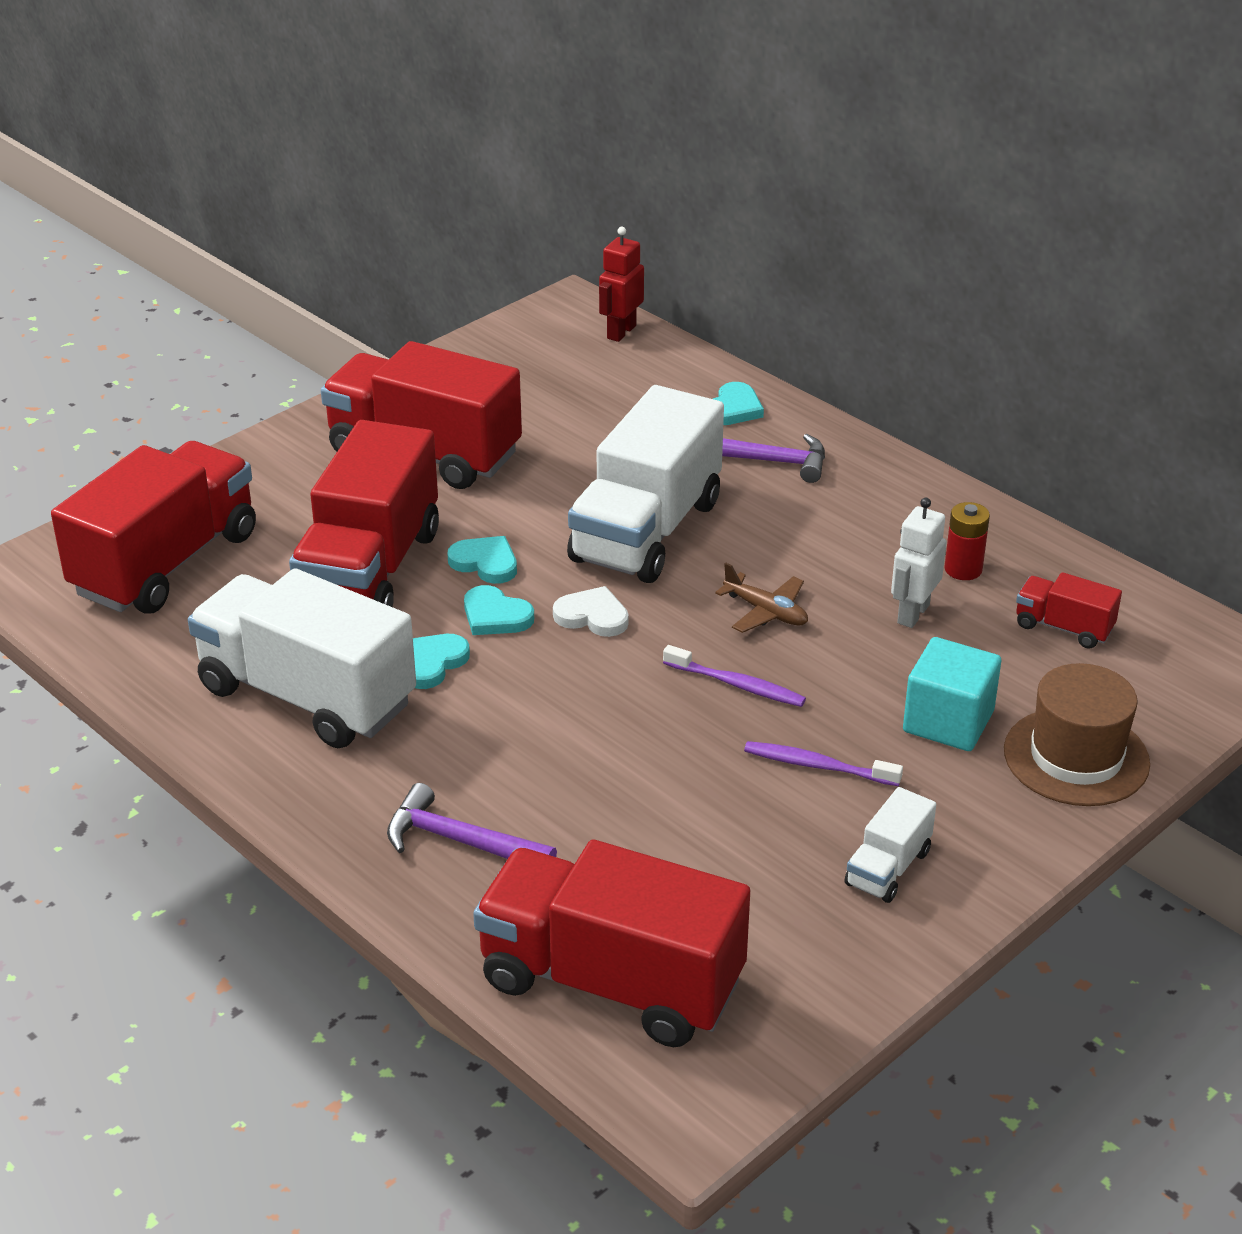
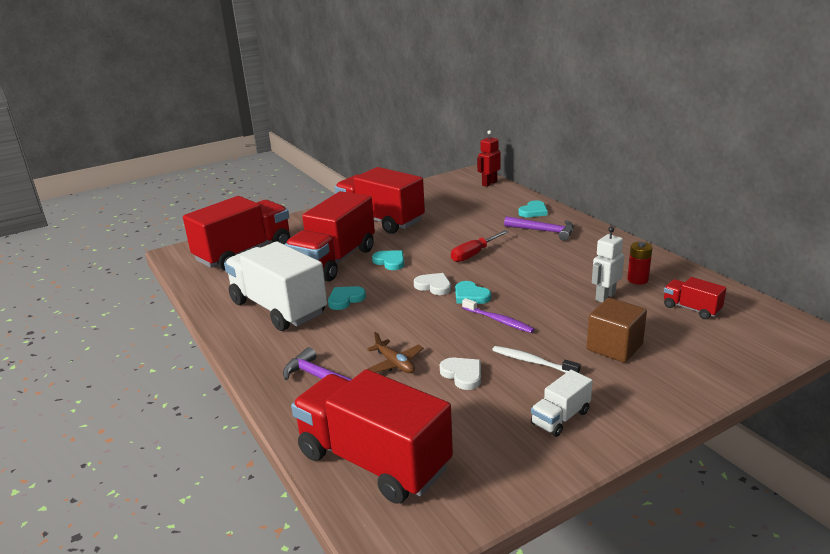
camera: 15 degrees right, 10 degrees down
(495, 616) = (385, 282): turquoise heart -> turquoise heart (470, 296)
(646, 531) = (474, 254): white truck -> red screwdriver
(706, 805) = (462, 375): none -> white heart
(766, 612) = (524, 290): brown plane -> brown plane (395, 363)
(817, 766) = (532, 362): purple toothbrush -> white toothbrush
(948, 722) = (614, 347): turquoise cube -> brown cube
(1076, 757) = (690, 371): brown hat -> none

